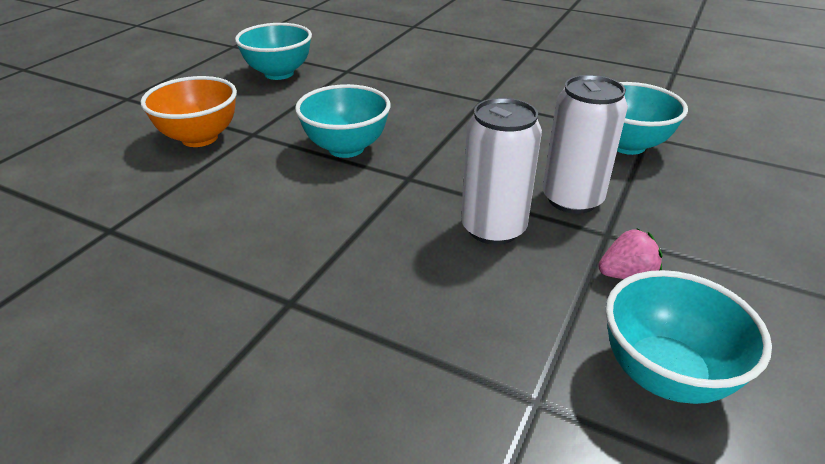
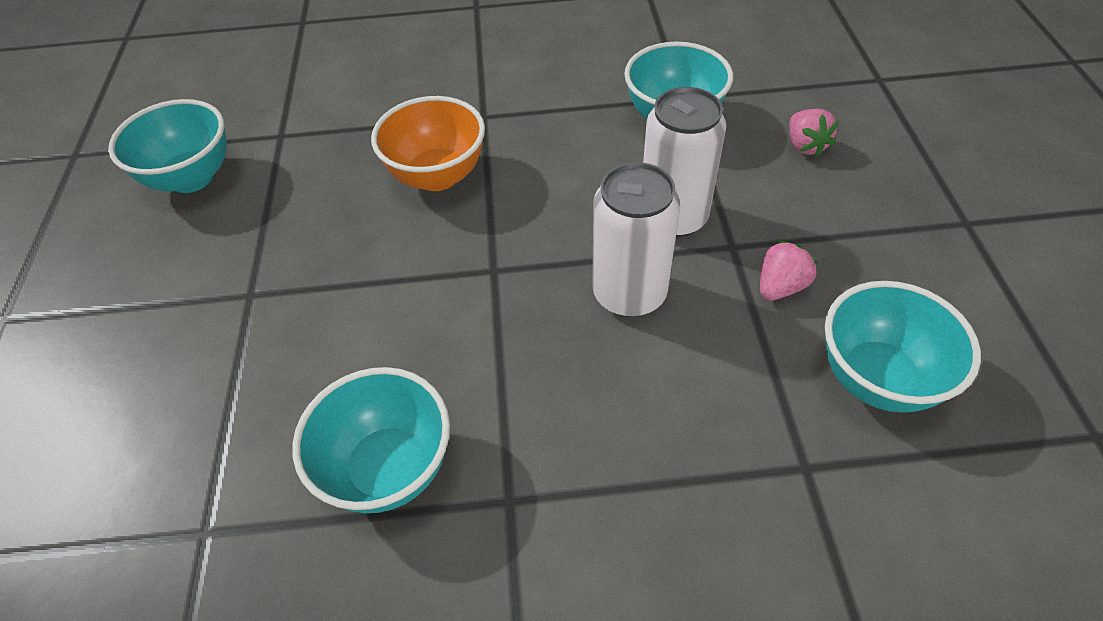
camera: 30 degrees left, 15 degrees up
(200, 138) = (184, 335): orange bowl -> orange bowl (437, 176)
(346, 148) = (388, 261): turquoise bowl -> turquoise bowl (389, 468)
(734, 198) = (805, 146): none -> pink strawberry

